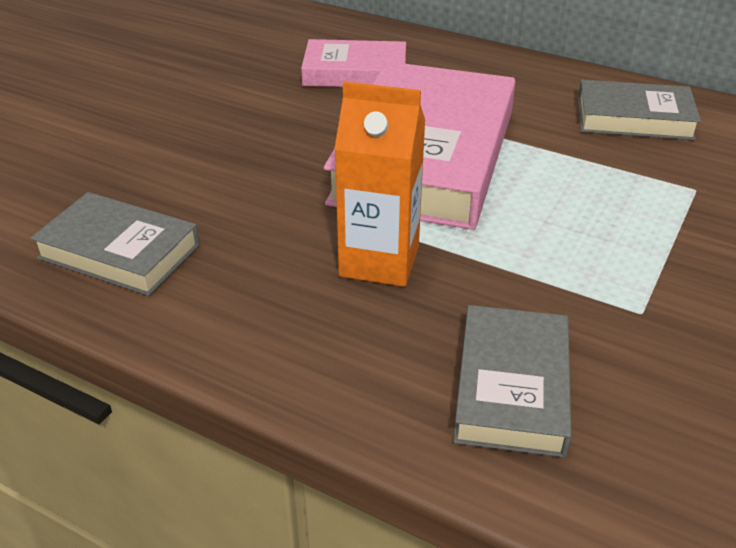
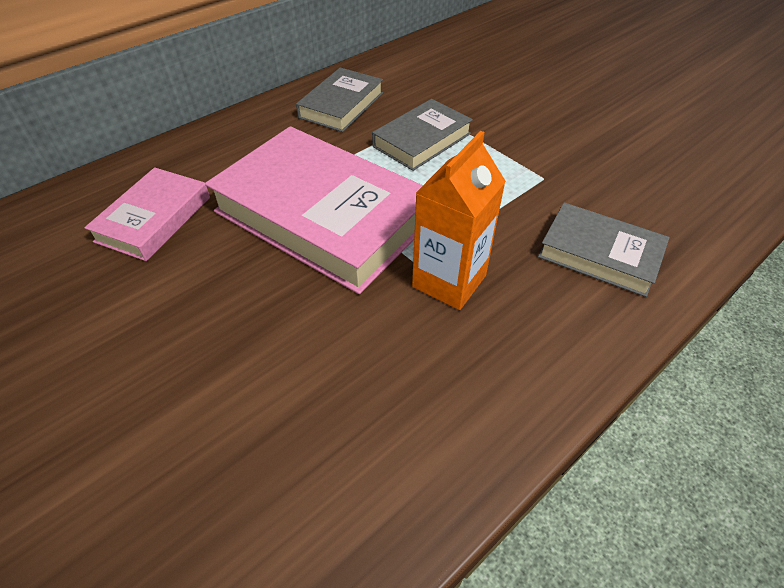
camera: 70 degrees left, 10 degrees up
(119, 251) = (355, 476): grey book -> grey book (422, 140)

